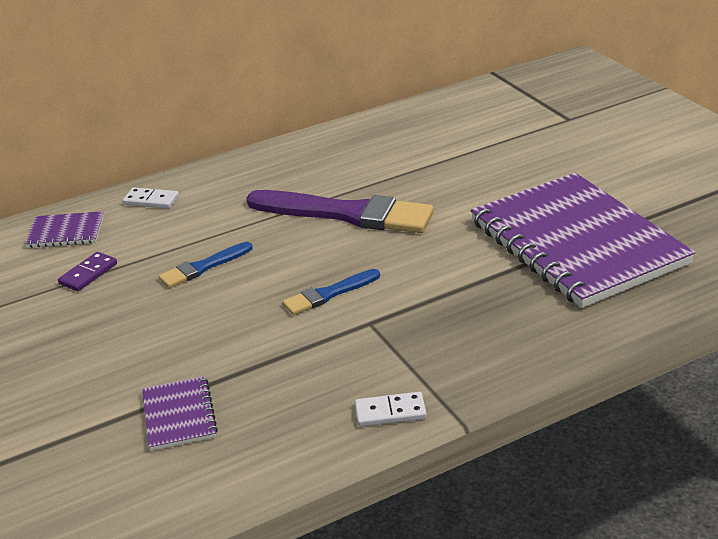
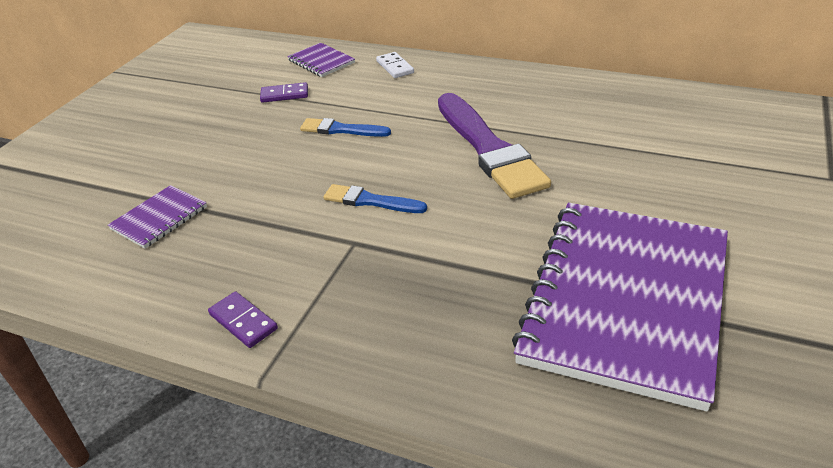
camera: 50 degrees right, 5 degrees up
(390, 412) = (243, 322): white domino -> purple domino

